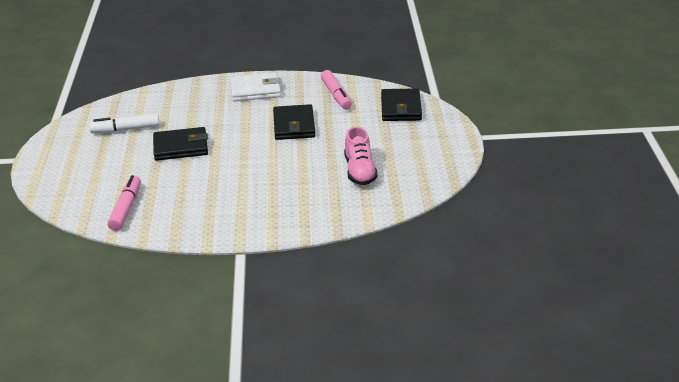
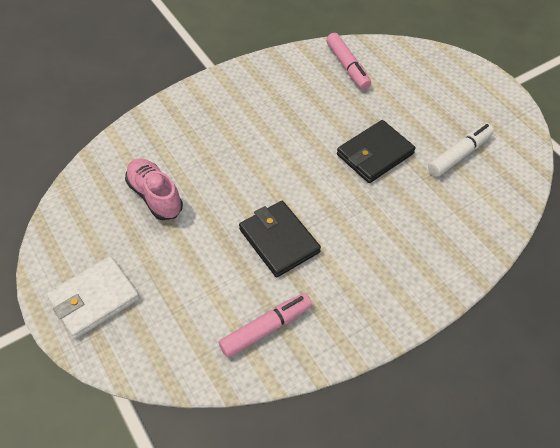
camera: 150 degrees right, 20 degrees up
(255, 90) = (382, 290): white wallet -> white wallet (94, 299)
(336, 95) = (266, 328): pink marker -> pink marker turned 105 degrees clockwise
(401, 108) = (159, 338): black wallet -> none

